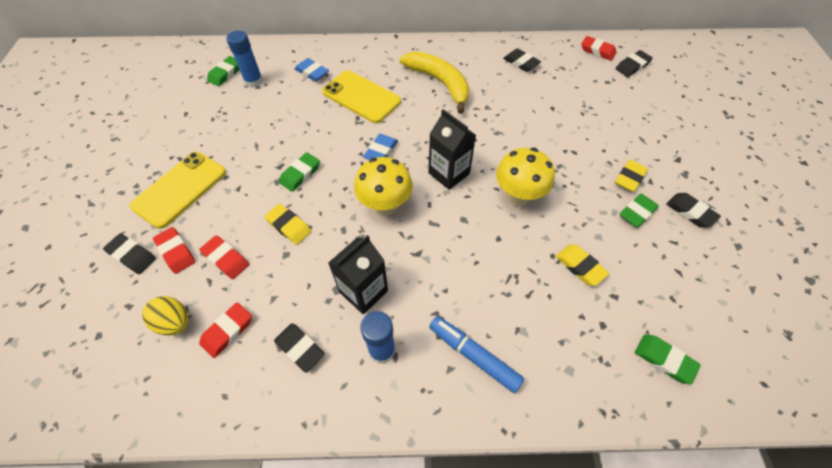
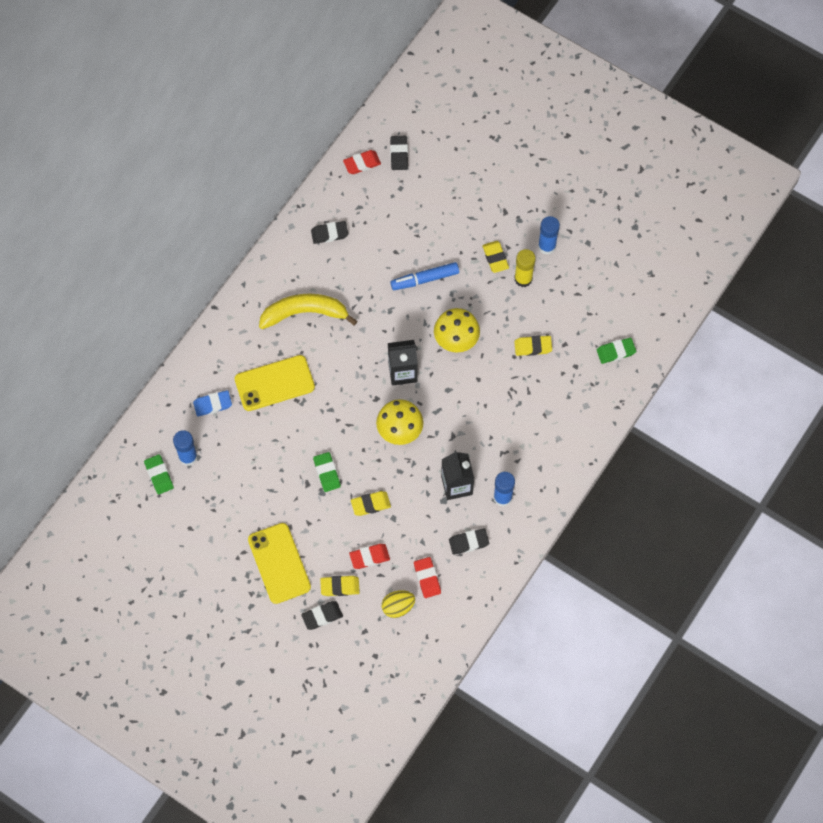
camera: 55 degrees left, 10 degrees up
(176, 252) = (340, 587): red eraser -> yellow eraser
(381, 151) = (346, 404): blue eraser -> none
(474, 356) = (542, 450): blue marker -> blue marker (425, 279)
(637, 212) = (523, 279): green eraser -> yellow glue stick
(690, 212) = (547, 246): black eraser -> blue glue stick

